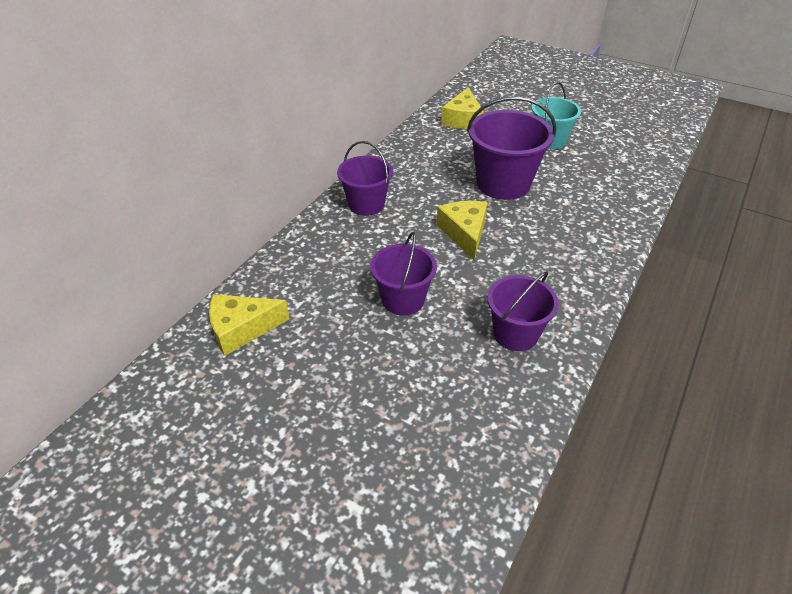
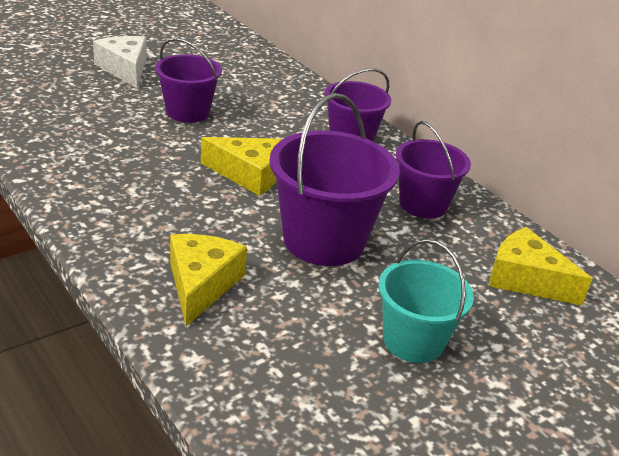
camera: 110 degrees right, 10 degrees down
(242, 329) = (228, 51): yellow cheese -> yellow cheese (201, 285)
(353, 384) = (125, 69): none -> white cheese
(515, 334) = (82, 144): purple bucket -> purple bucket (423, 204)

